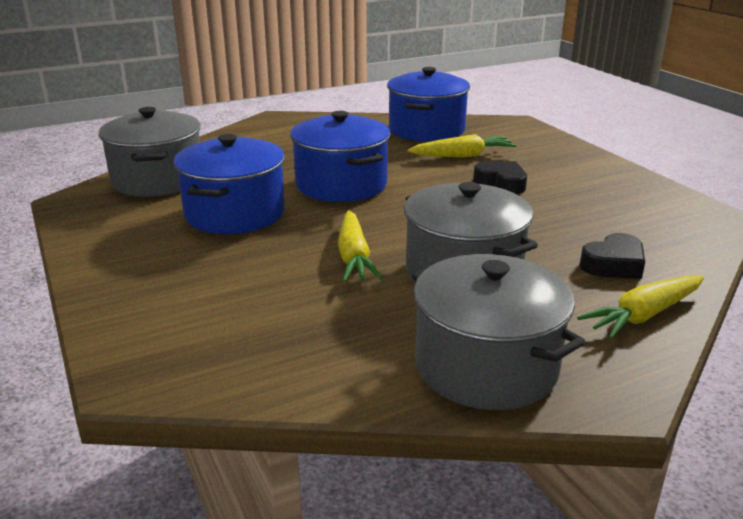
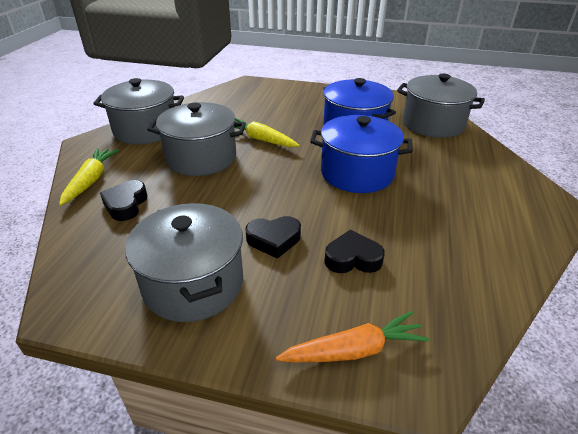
camera: 130 degrees right, 10 degrees up
(426, 130) = (451, 281): blue pot -> none
(463, 156) = (352, 258): yellow carrot -> black heart
(530, 138) = (354, 350): none -> orange carrot
(597, 189) = (193, 283): none -> grey pot

